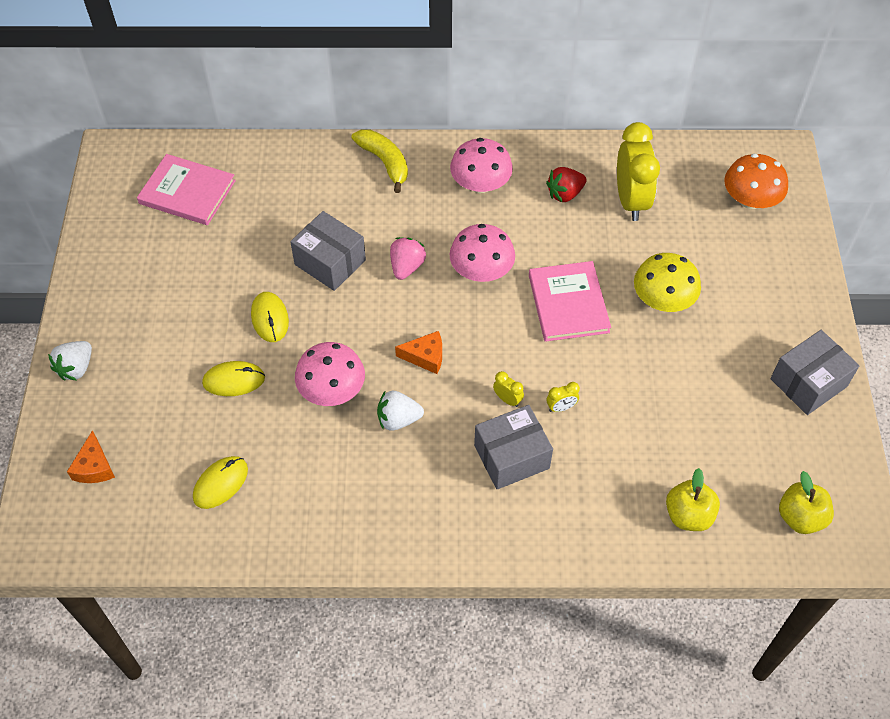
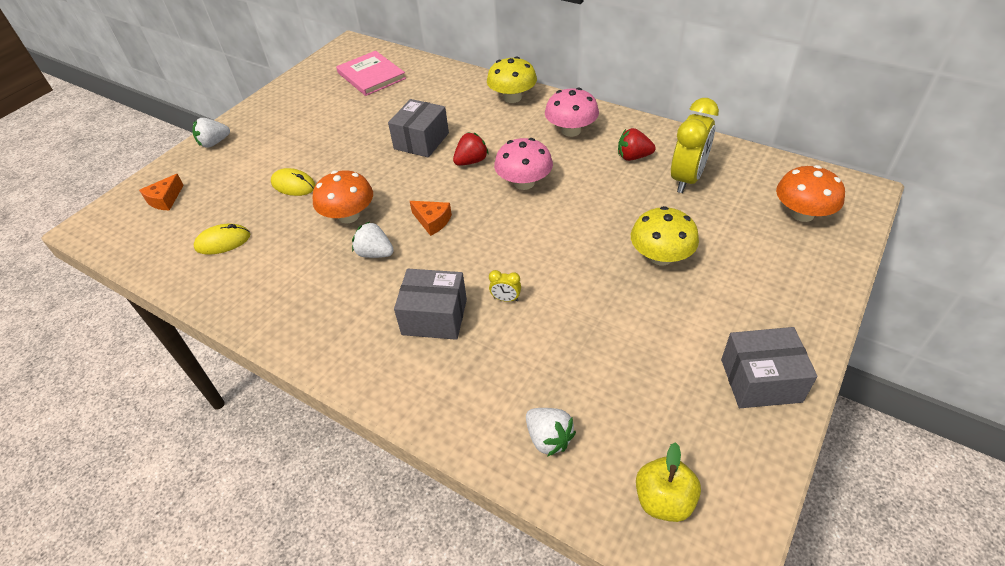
camera: 35 degrees right, 10 degrees down
(270, 318) = (351, 158): yellow mouse -> none
(330, 262) = (421, 141): grey box -> grey box turned 45 degrees clockwise
(332, 390) = (348, 216): pink mushroom -> orange mushroom
(385, 162) = (512, 98): yellow banana -> yellow mushroom
(406, 267) = (471, 161): pink strawberry -> red strawberry
(507, 399) = (467, 275): yellow clock -> none
(568, 303) = (575, 229): pink book -> none
(688, 515) = (548, 438): yellow apple -> white strawberry

